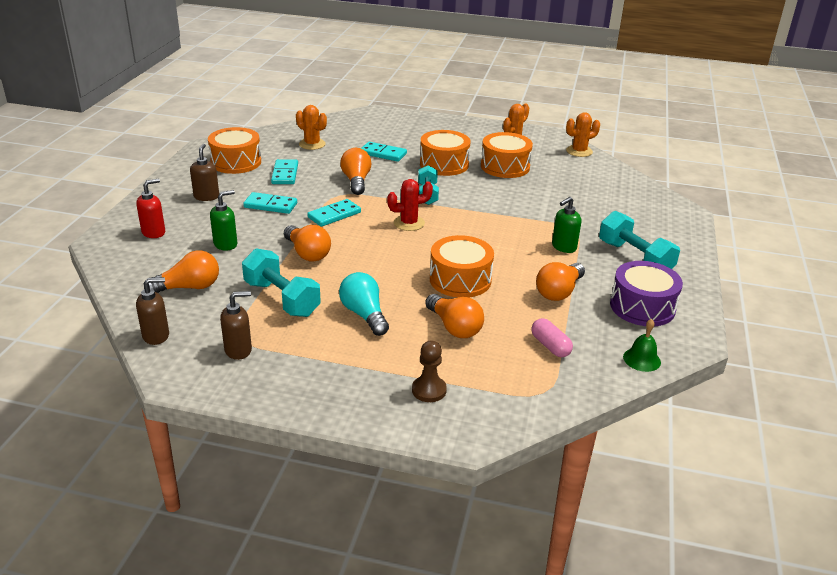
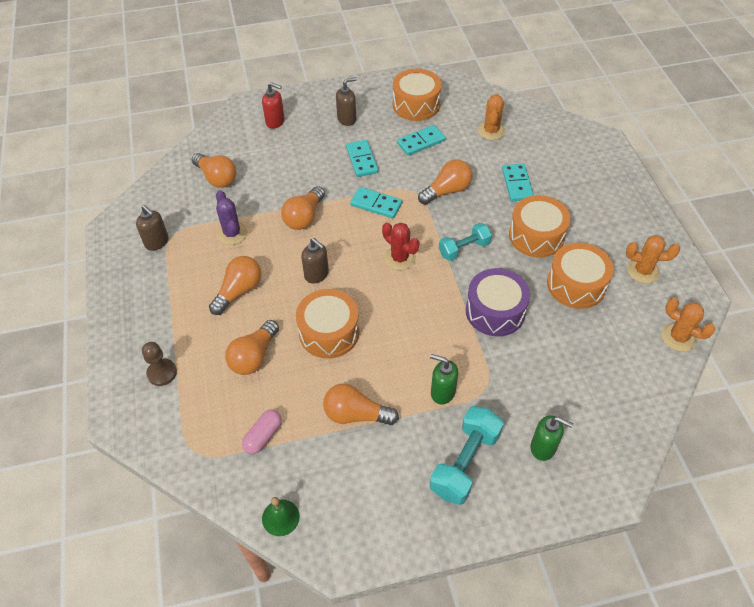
camera: 65 degrees right, 20 degrees up
(156, 336) = (152, 193): brown soap dispenser -> brown soap dispenser (316, 274)
(226, 244) = (285, 166): green soap dispenser -> green soap dispenser (543, 447)
(282, 298) = (232, 233): turquoise dumbbell -> purple cactus
(364, 315) = (239, 291): turquoise light bulb -> orange light bulb
(642, 307) = (372, 495): purple drum -> purple drum (495, 311)

